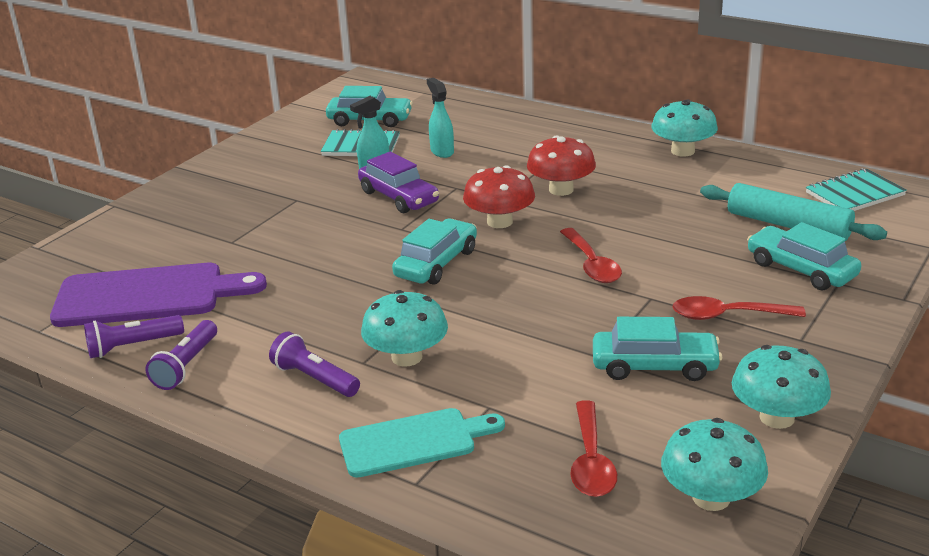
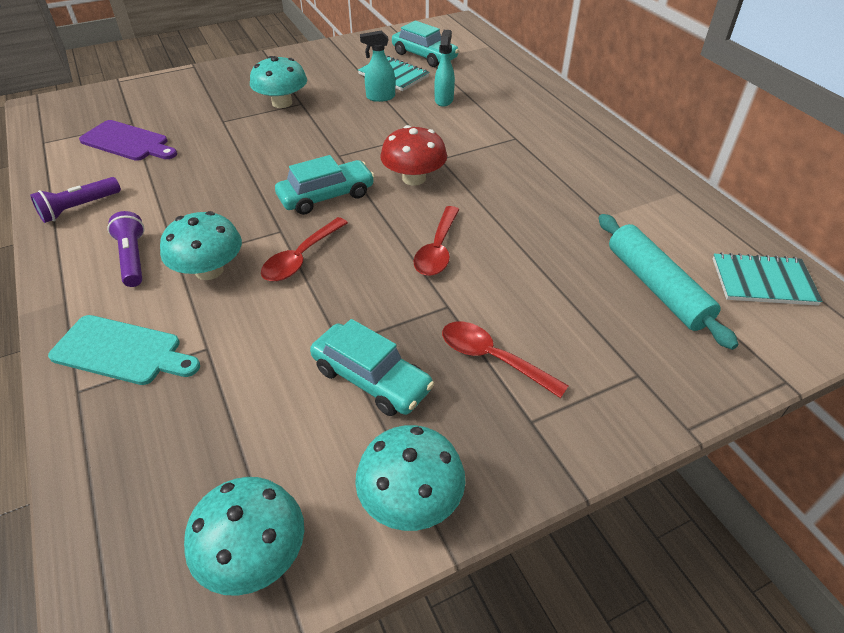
camera: 30 degrees right, 15 degrees up
(133, 346) = (72, 178): purple flashlight -> none
(148, 295) = (128, 142): purple cutting board -> purple cutting board, size x0.65
(399, 197) = (368, 127): purple car -> none
(561, 189) = (494, 168): red mushroom -> none
(591, 461) = (212, 449): red spoon -> red spoon (301, 258)
(682, 151) = (639, 170): turquoise mushroom -> turquoise mushroom (282, 103)
(801, 269) = (617, 342): turquoise car -> none

